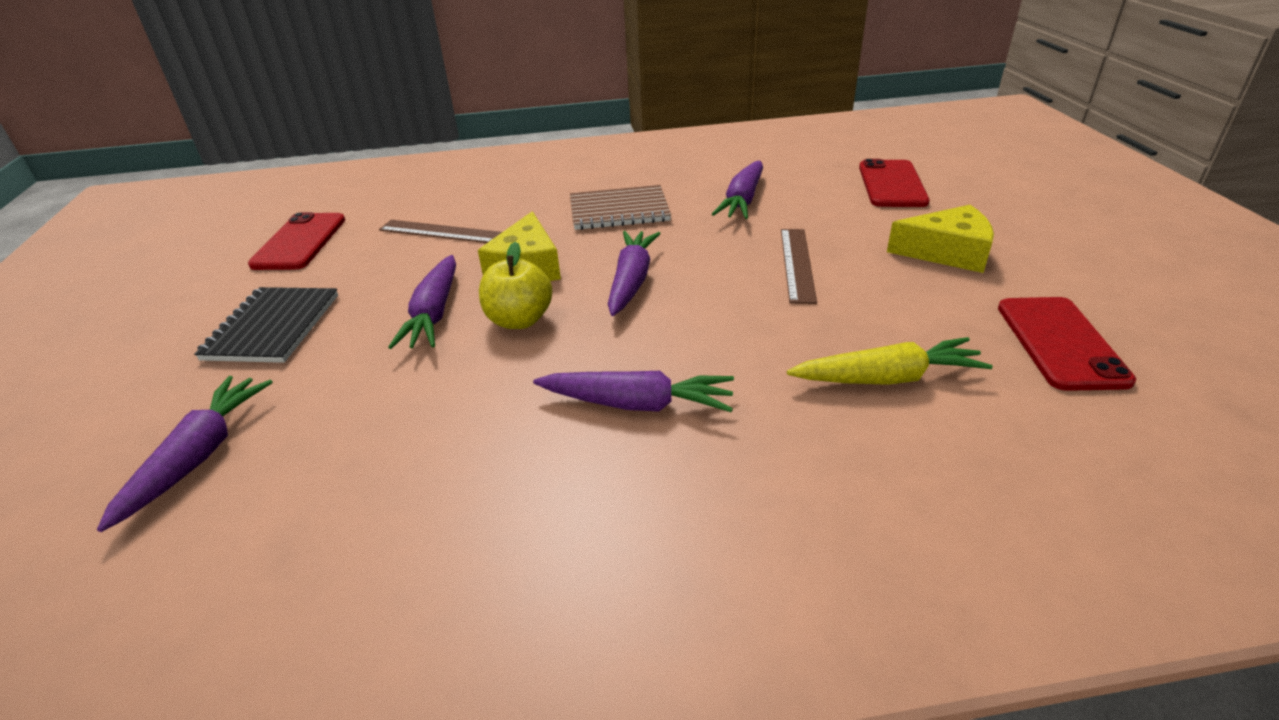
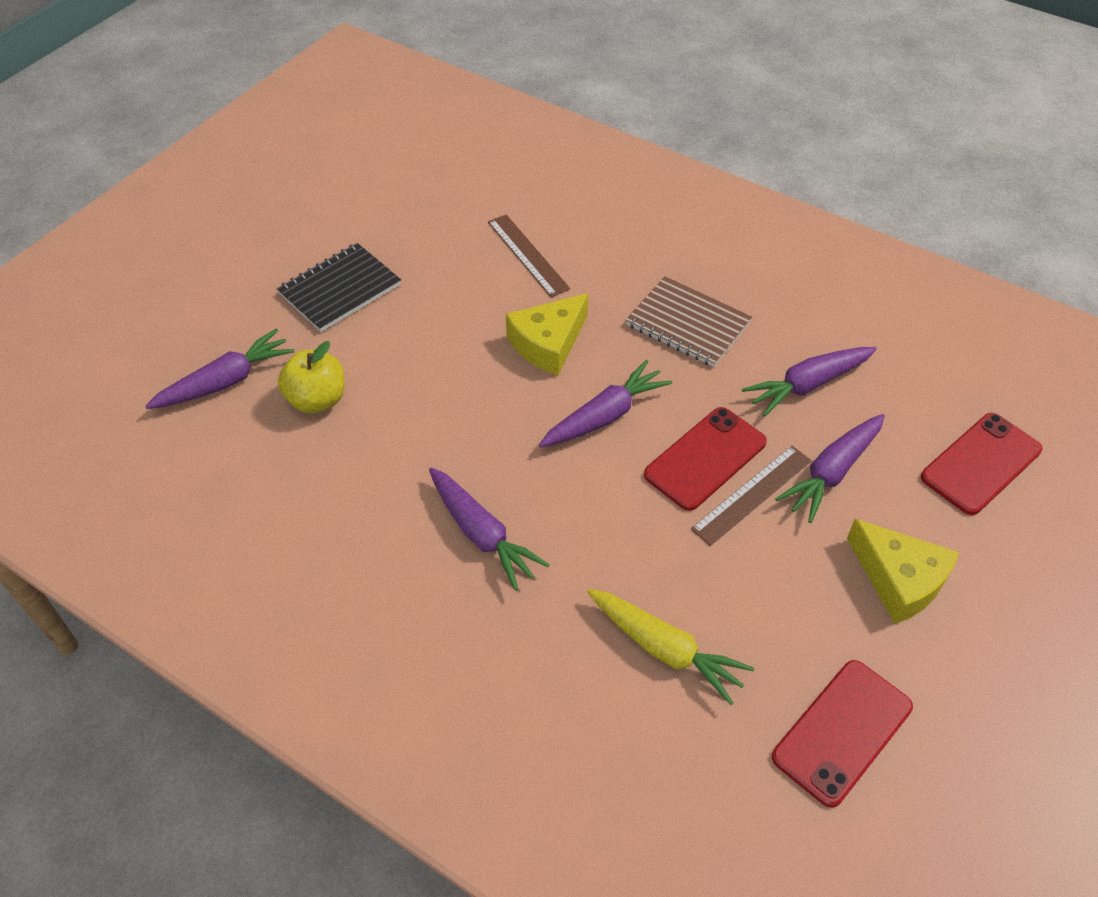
camera: 40 degrees right, 15 degrees up
(300, 242) = (425, 199): red phone -> red phone (705, 458)
(434, 313) = (443, 349): purple carrot -> purple carrot (832, 472)
(519, 320) = (488, 398): yellow apple -> yellow apple (317, 400)

